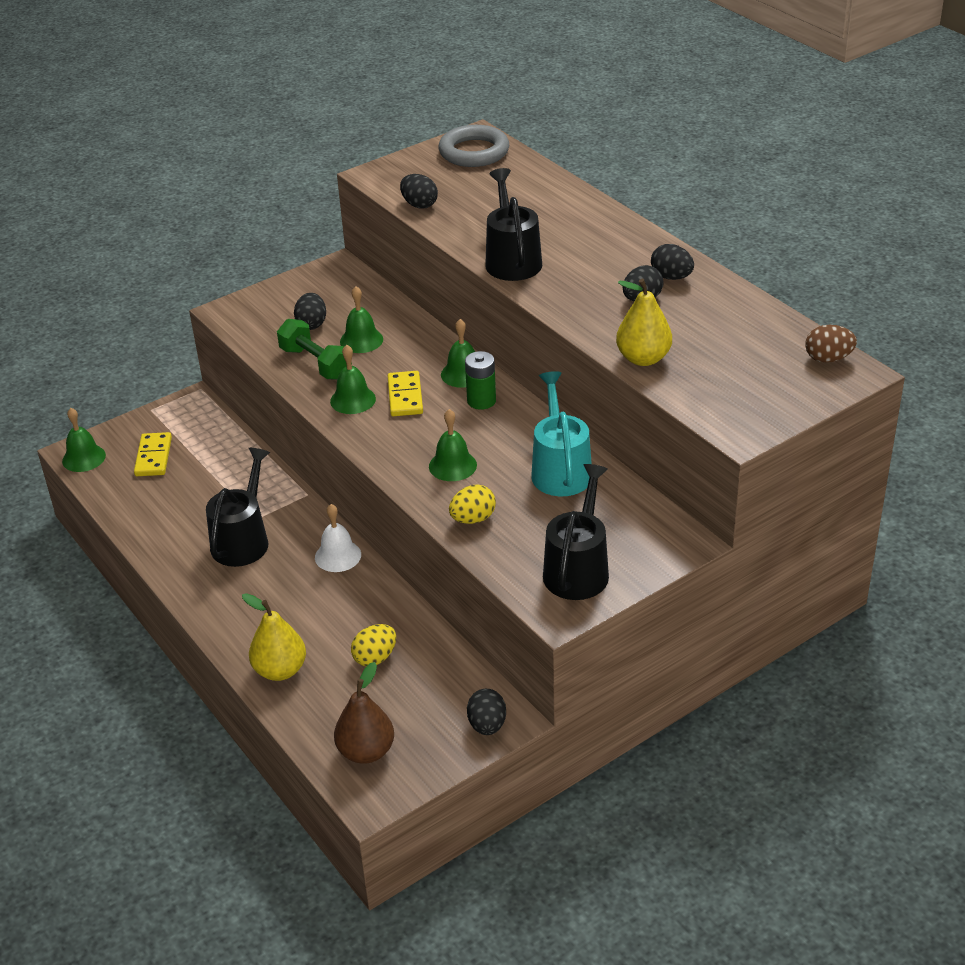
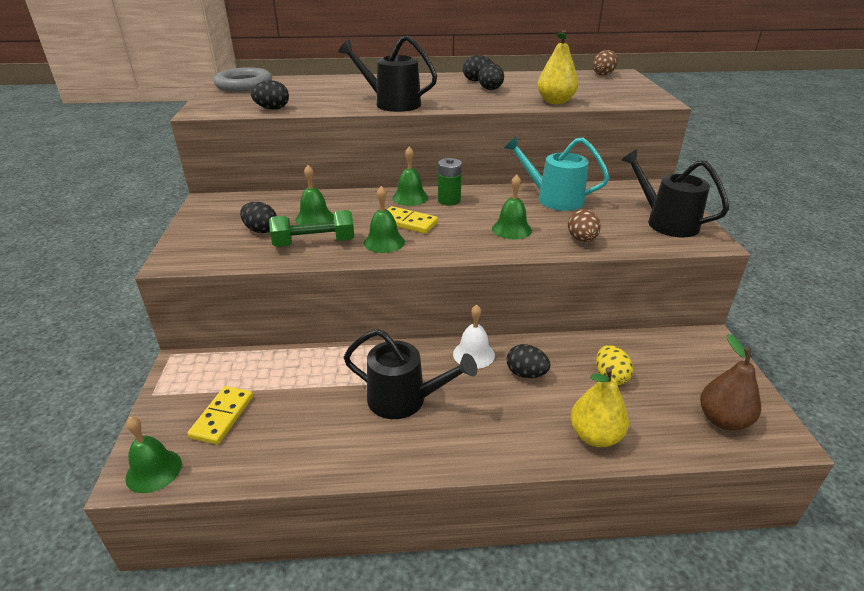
camera: 60 degrees left, 5 degrees down
(153, 457) = (222, 417): yellow domino -> yellow domino turned 75 degrees clockwise
(243, 540) = (404, 399): black watering can -> black watering can turned 150 degrees clockwise
(473, 519) = (582, 239): yellow egg -> brown egg
(487, 725) = (714, 350): black egg -> black egg (526, 374)

